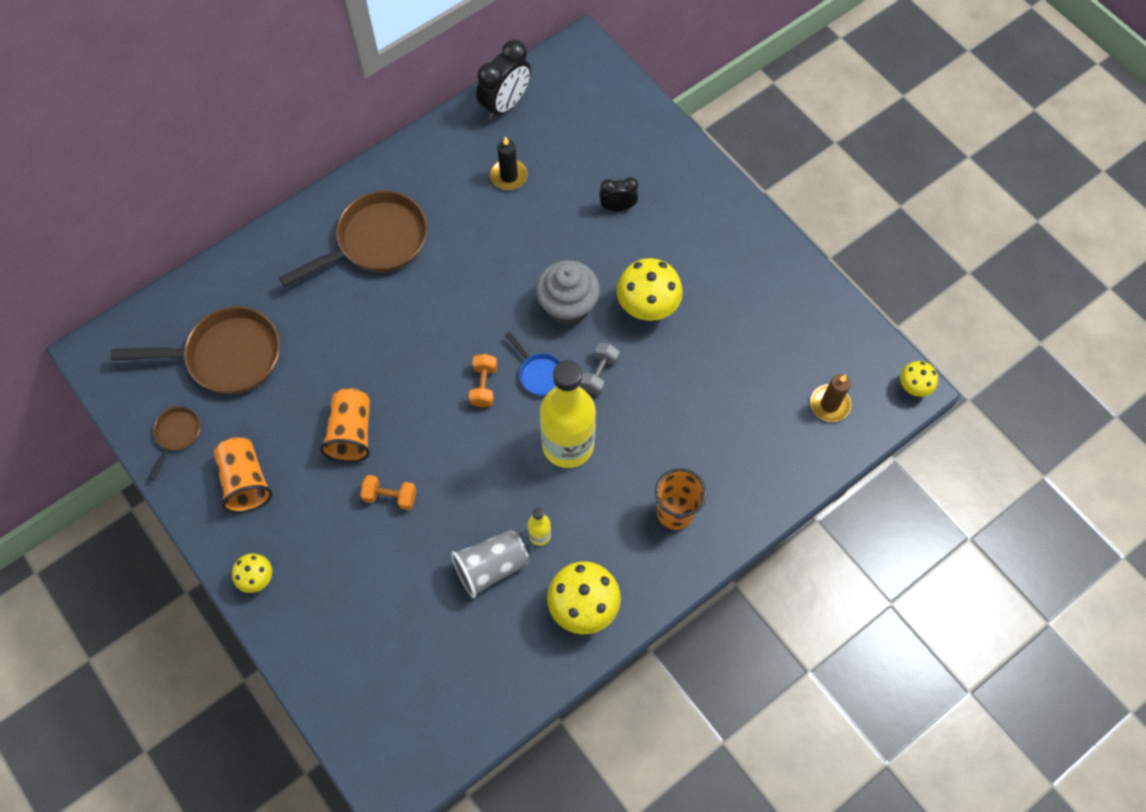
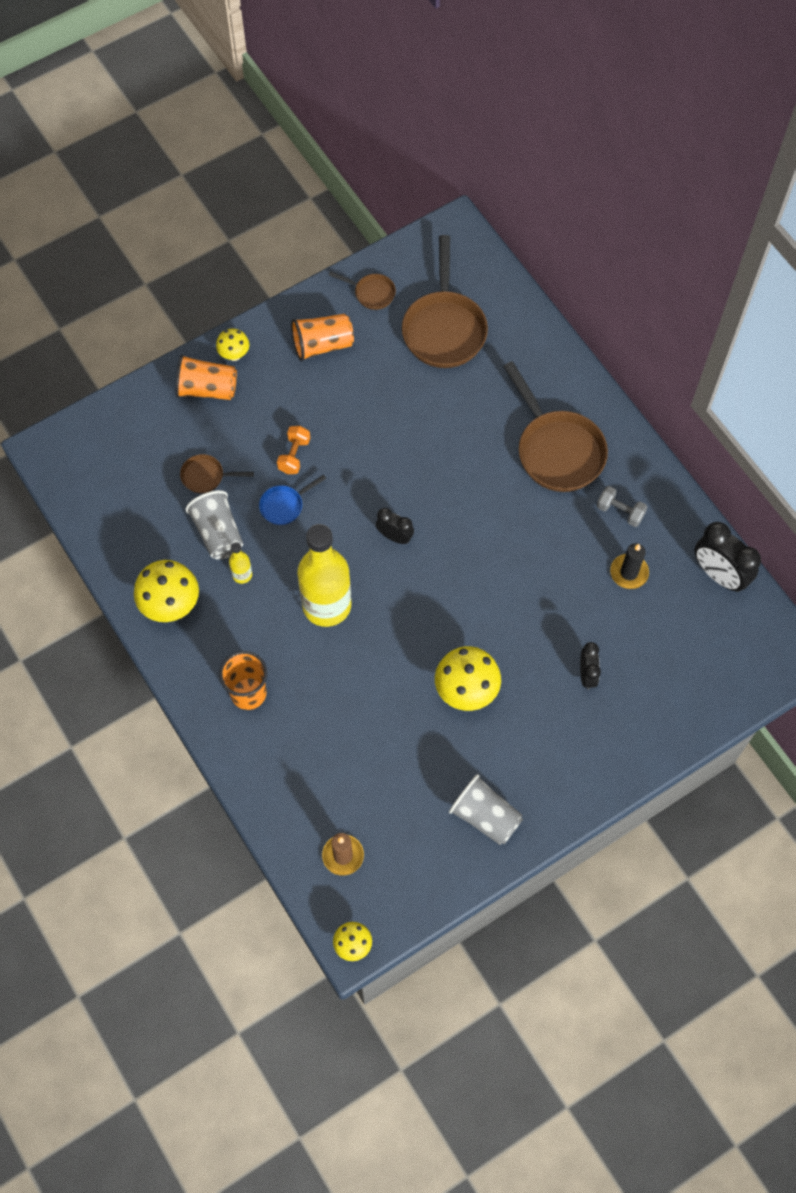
camera: 95 degrees right, 0 degrees up
(351, 433) = (359, 426): orange cup -> orange cup (207, 389)
(420, 590) = (206, 476): none -> brown pan
(484, 386) = (394, 536): orange dumbbell -> black clock
(539, 374) = (402, 586): blue pan -> blue pan (284, 505)
(568, 306) = (473, 617): grey cupcake -> none
(599, 374) = (397, 639): grey dumbbell -> grey dumbbell (620, 511)
(769, 284) = (485, 816): none -> grey cup

